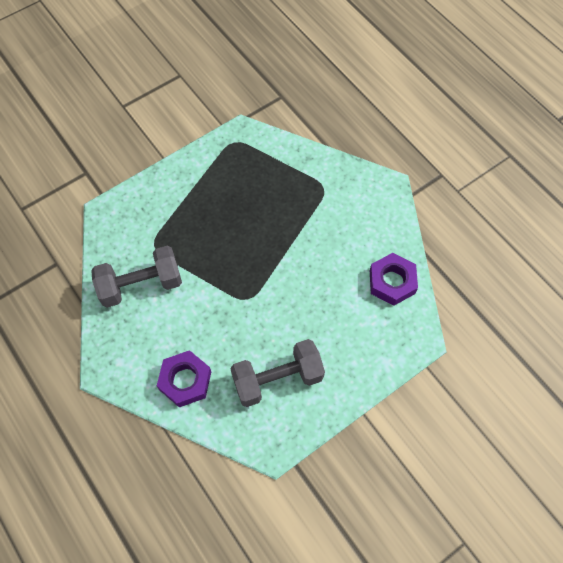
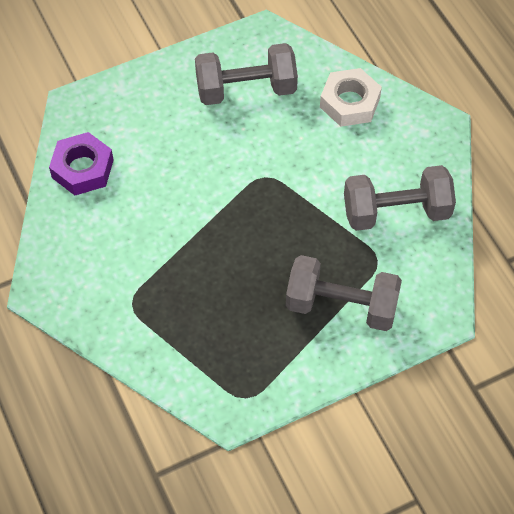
camera: 170 degrees left, 5 degrees down
(177, 208) = (341, 305): none -> grey dumbbell
(185, 381) = (349, 102): purple nut -> white nut

